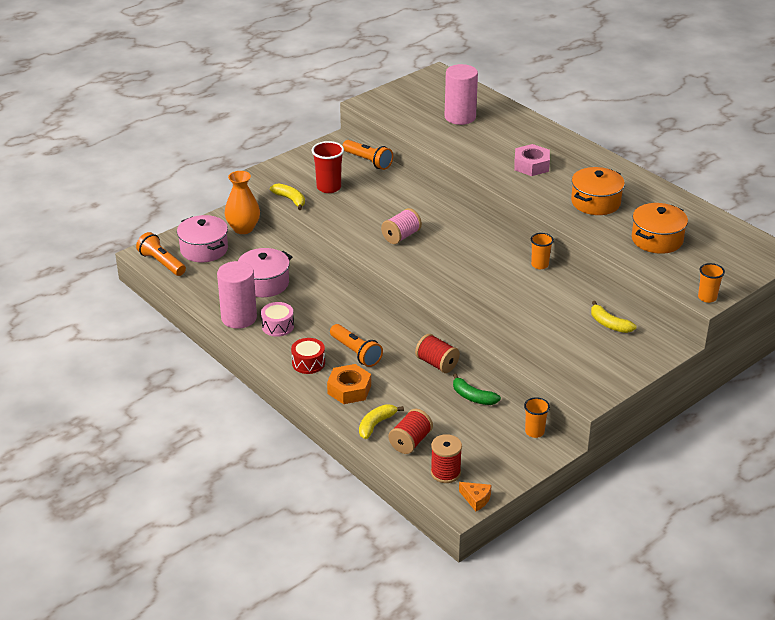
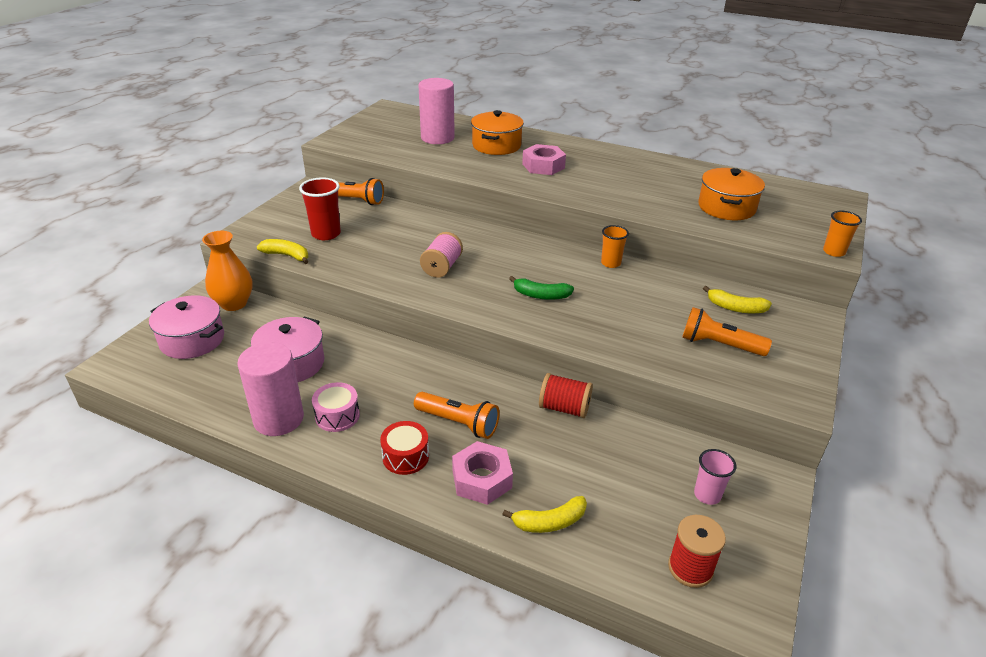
camera: 25 degrees left, 0 degrees up
(161, 263) = (138, 372): orange flashlight -> orange flashlight (719, 345)
(349, 389) = (482, 479): orange nut -> pink nut
(376, 424) = (550, 522): yellow banana -> yellow banana turned 120 degrees counterclockwise
(410, 441) = (611, 533): red spool -> none
(473, 397) = (637, 440): green banana -> green banana (541, 295)
(476, 499) = (760, 598): orange cheese -> none
(493, 441) = (707, 495): none -> pink cup
(534, 432) = (741, 464): orange cup -> none
(595, 202) = (635, 186): orange pot -> orange pot (496, 145)

